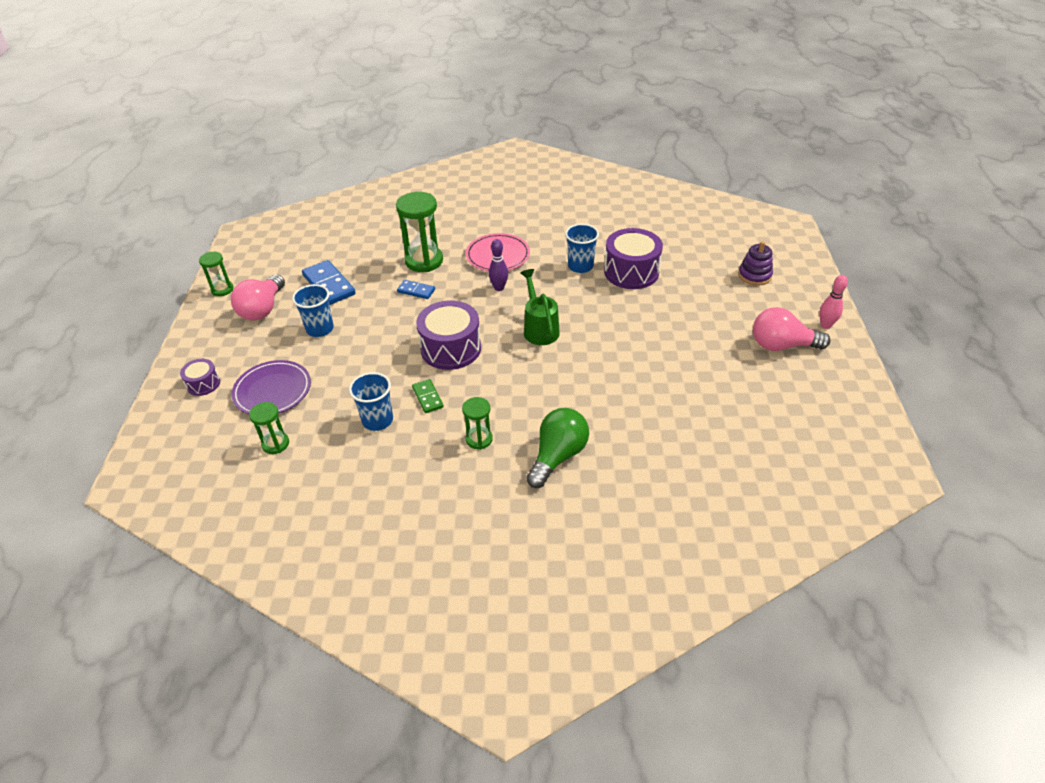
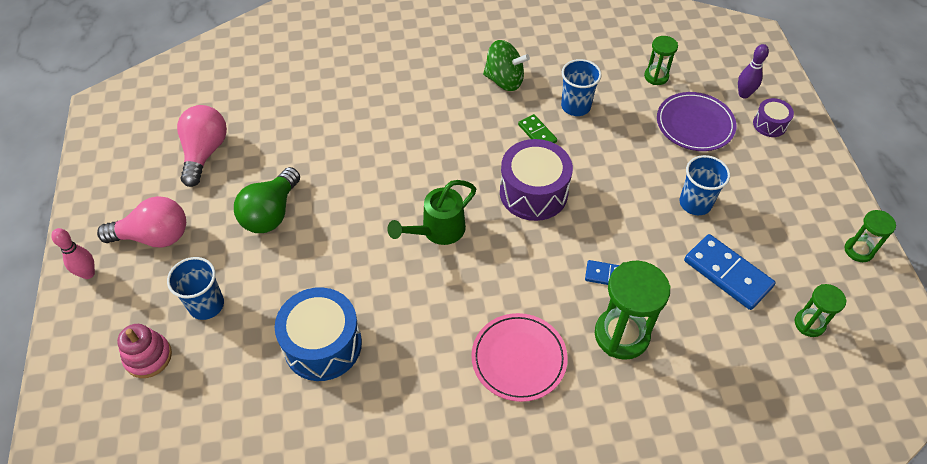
camera: 170 degrees right, 10 degrees up
(262, 309) = (783, 225): pink light bulb -> pink light bulb (205, 152)
(441, 457) = (504, 80): none -> green spinning top
(479, 439) = (475, 98): green hourglass -> green hourglass (809, 324)
(499, 288) = (501, 293): purple bowling pin -> purple bowling pin (743, 94)
(539, 329) = (438, 231): green watering can -> green watering can turned 75 degrees clockwise
(557, 456) = (401, 91): green light bulb -> green light bulb (271, 213)
(580, 266) = (395, 349): blue cup -> blue cup (206, 305)
(631, 272) = (323, 345): purple drum -> blue drum
(754, 275) = (148, 357): purple stacking toy -> pink stacking toy

